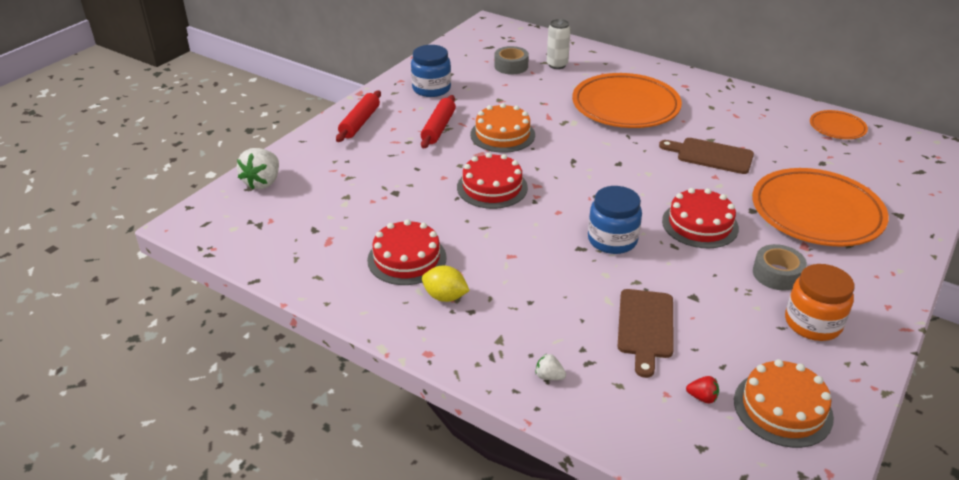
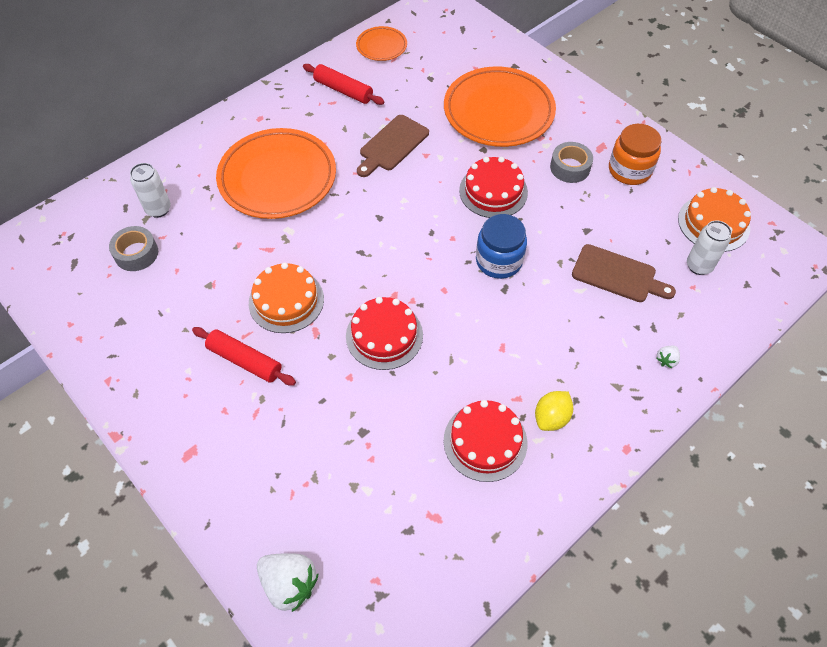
camera: 75 degrees left, 20 degrees up
(360, 122) = (193, 446): red rolling pin -> red rolling pin (343, 90)
(431, 89) = (148, 349): blue jar -> none
(702, 397) = (699, 266): red strawberry -> white can

